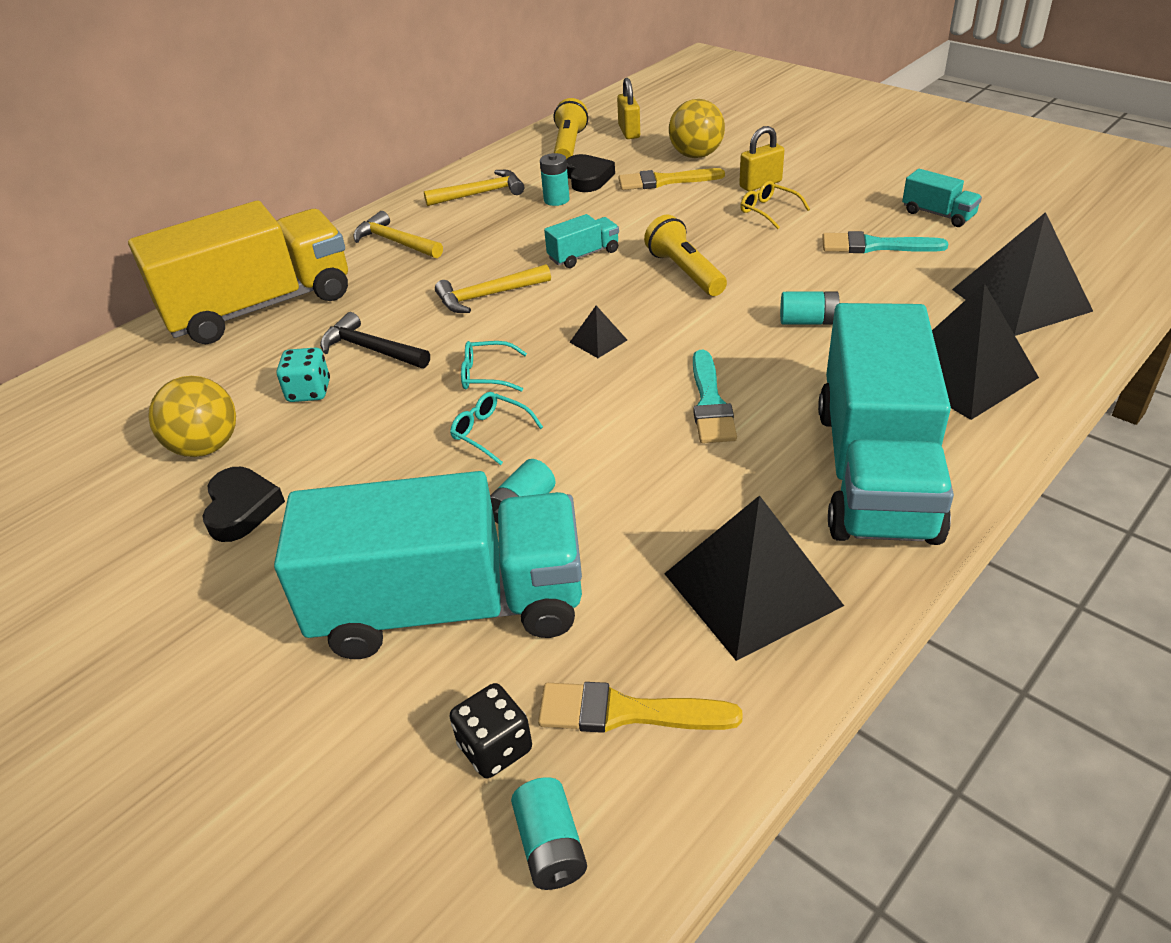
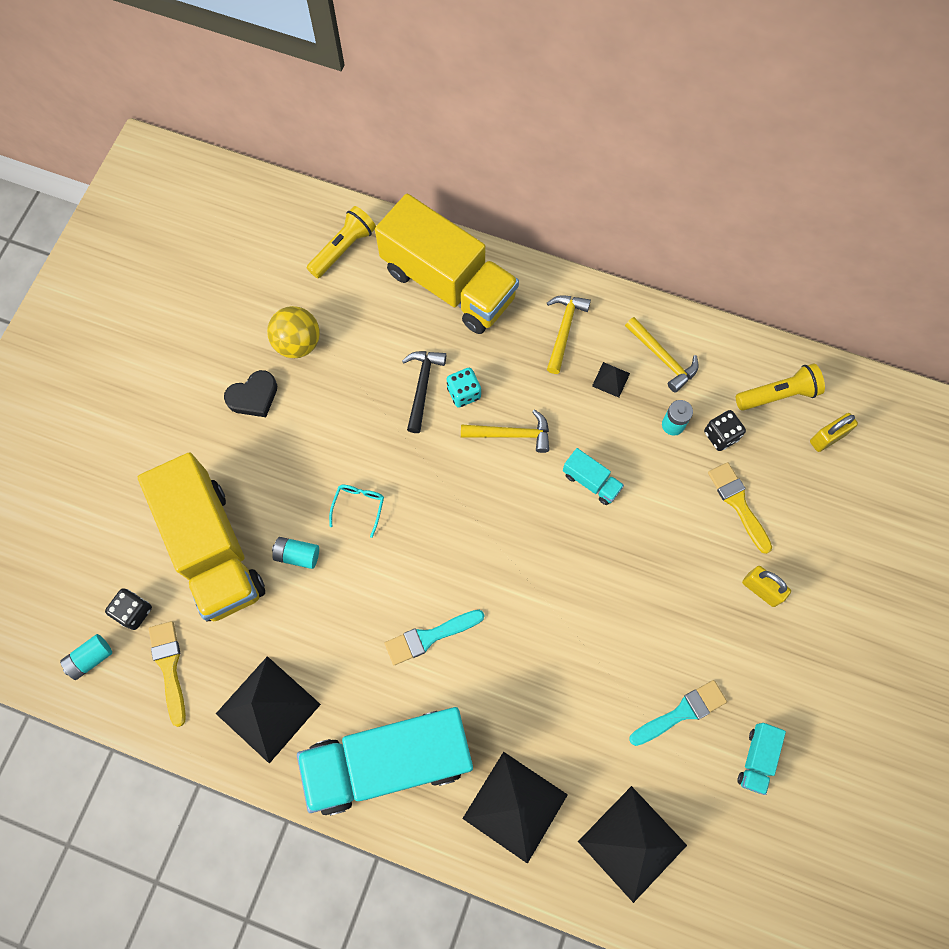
camera: 65 degrees right, 30 degrees up
(309, 391) = (366, 372): turquoise dice -> turquoise dice (464, 393)
(450, 606) = (213, 549): turquoise truck -> yellow truck
(486, 375) = (417, 476): turquoise glasses -> none
(488, 296) = (511, 434): yellow hammer -> yellow hammer turned 135 degrees clockwise
(588, 178) = (721, 435): black heart -> black dice
(598, 341) = (478, 536): black pyramid -> black pyramid (611, 379)
(685, 272) = (591, 569): yellow flashlight -> yellow flashlight (343, 249)
(696, 155) = (799, 515): yellow ball -> none
(768, 211) = (713, 609): yellow glasses -> none
(808, 321) = (550, 681): turquoise battery -> none
(875, 246) = (681, 712): turquoise brush -> turquoise brush turned 75 degrees clockwise

